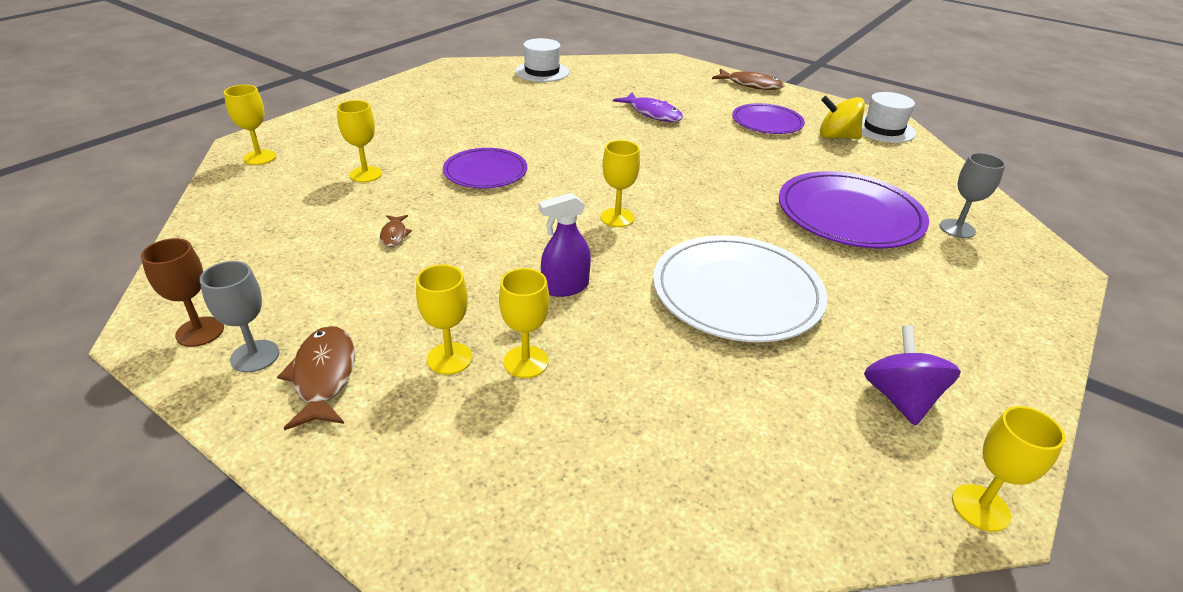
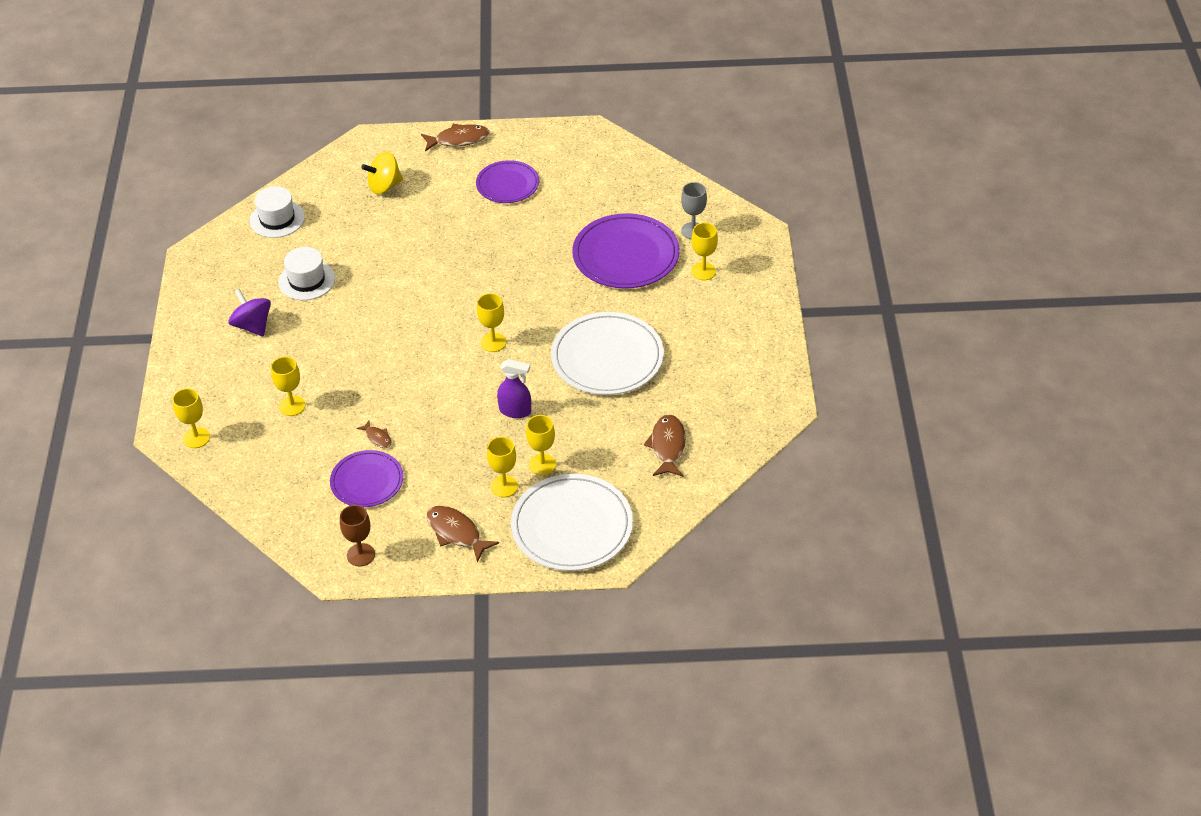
camera: 35 degrees left, 10 degrees up
(255, 356) = (408, 546): grey goblet -> none
(467, 469) = (572, 526): none -> white plate
(485, 172) = (368, 355): purple plate -> purple plate (367, 481)
(565, 287) = (515, 411): purple spray bottle -> purple spray bottle turned 105 degrees counterclockwise
(652, 113) = (418, 223): purple fish -> none
(726, 444) = (667, 446): none -> brown fish
(836, 137) = (567, 174): yellow spinning top -> yellow spinning top (384, 186)
(883, 129) = (592, 145): white hat -> white hat (307, 280)
(900, 398) = (725, 375): purple spinning top -> purple spinning top (252, 325)
(980, 507) = (784, 410): yellow goblet -> yellow goblet (703, 271)

